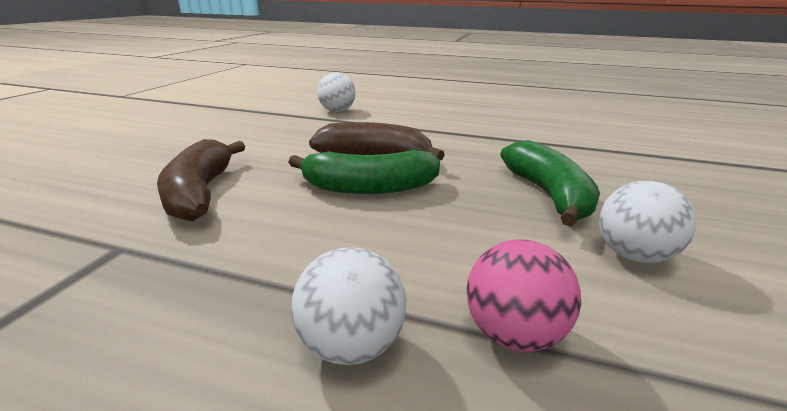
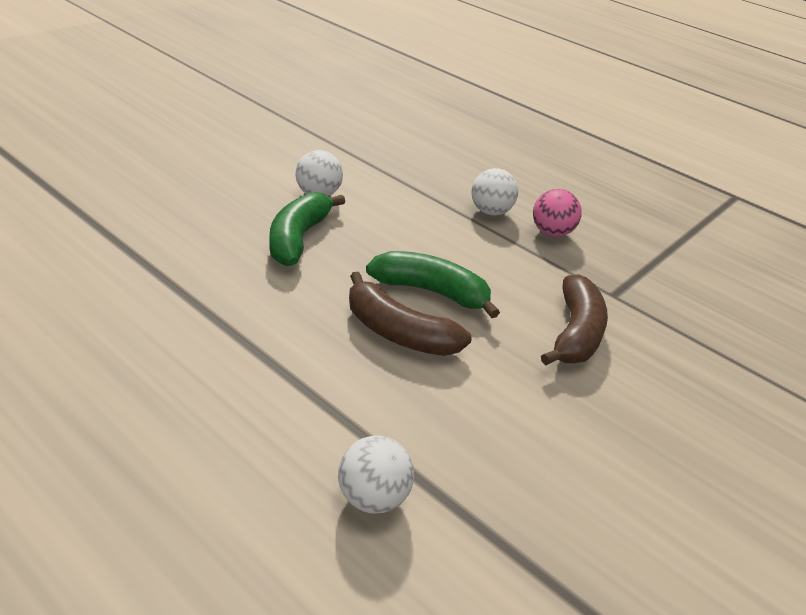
camera: 160 degrees left, 10 degrees up
(513, 334) = (422, 194): pink ball -> pink ball (551, 233)

